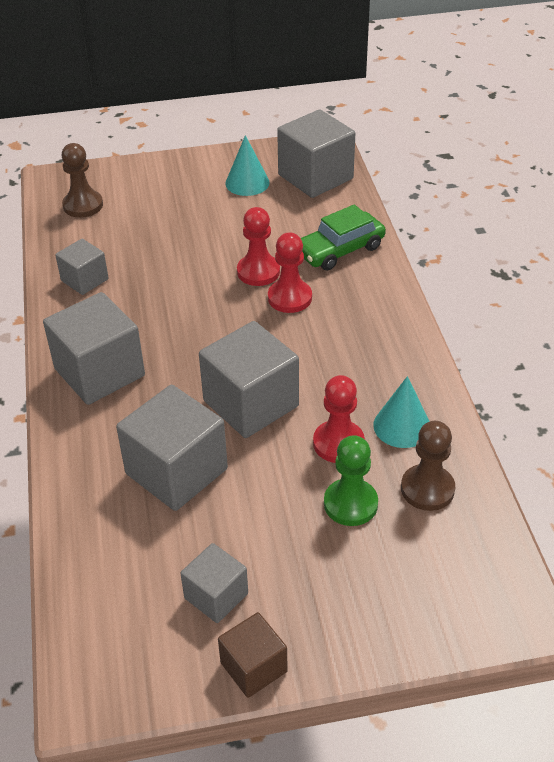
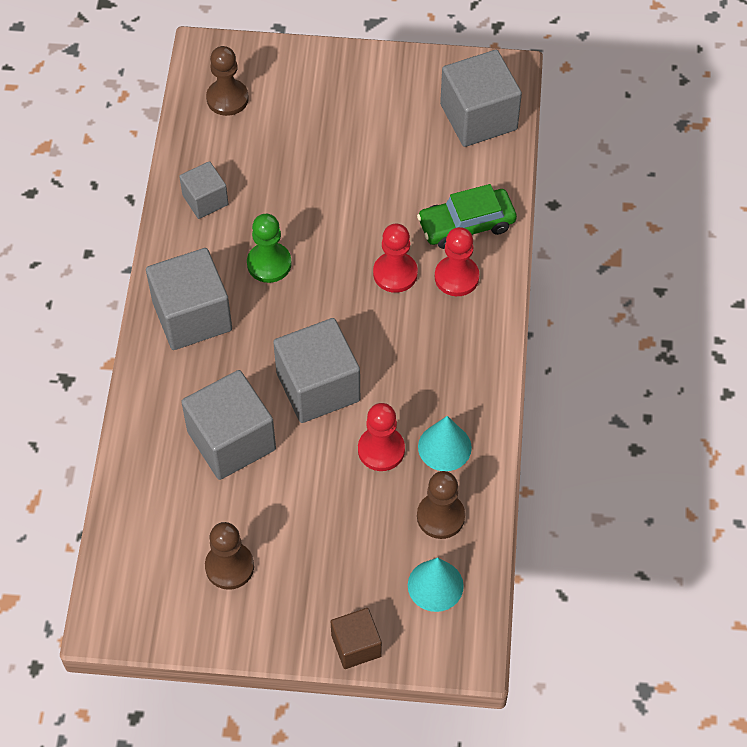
camera: 15 degrees right, 15 degrees up
(216, 596) = (229, 566): grey cube -> brown pawn
(247, 183) = (404, 108): turquoise cone -> turquoise cone (435, 585)
(253, 667) = (240, 635): brown cube -> brown cube (356, 645)
(258, 272) = (376, 232): red pawn -> red pawn (456, 277)
(350, 504) = (369, 513): green pawn -> green pawn (269, 264)

